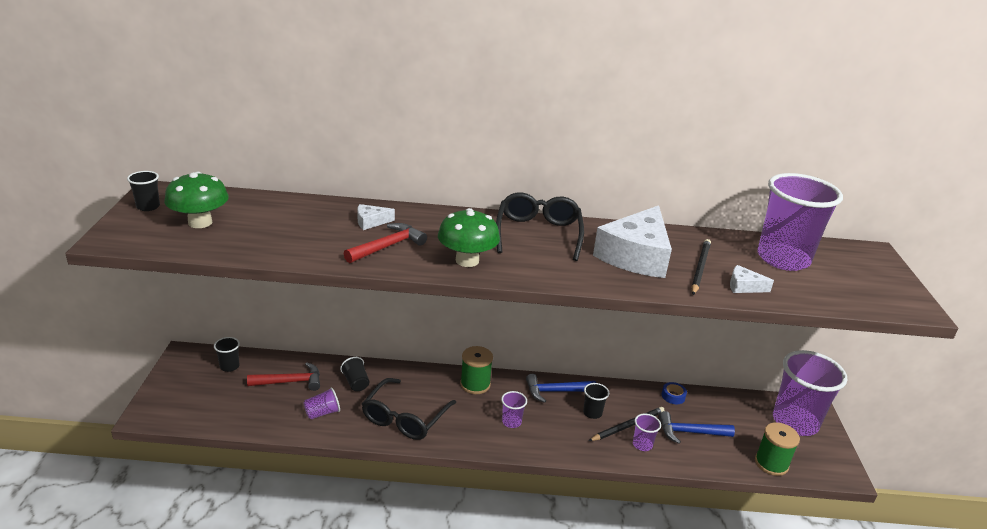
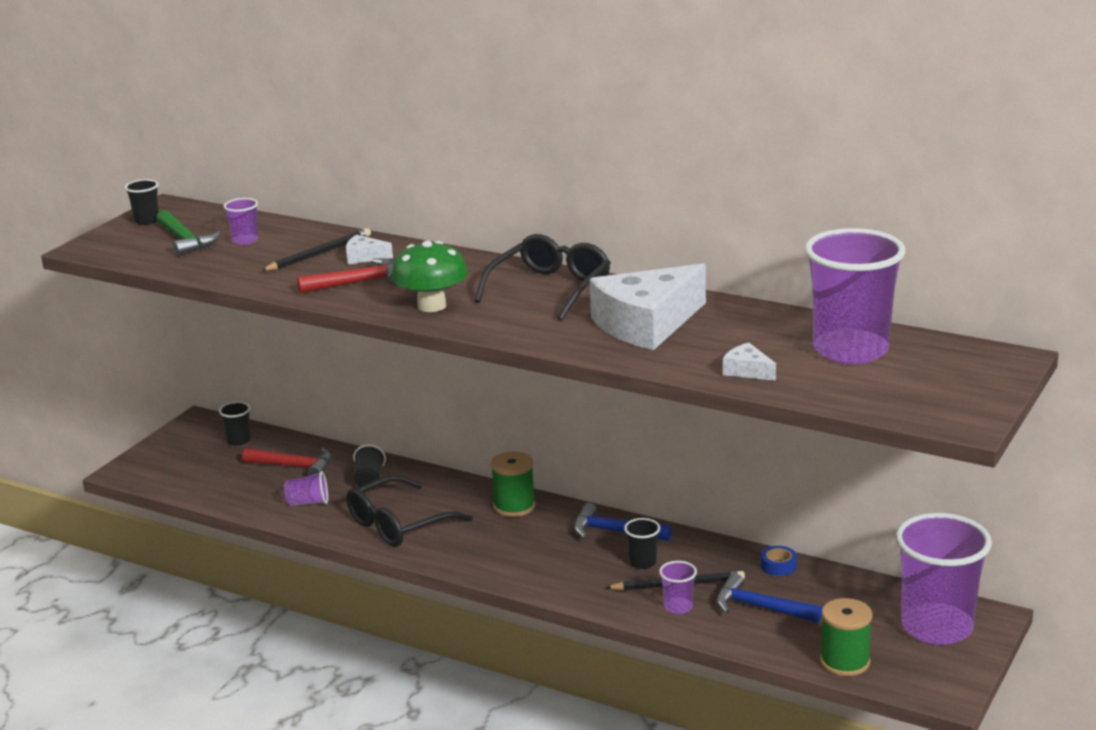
camera: 30 degrees right, 5 degrees down
(200, 222) = (185, 240): green mushroom -> green hammer
(511, 422) = (526, 552): purple cup -> purple cup (245, 241)
(700, 268) = (714, 346): black pencil -> black pencil (318, 254)

